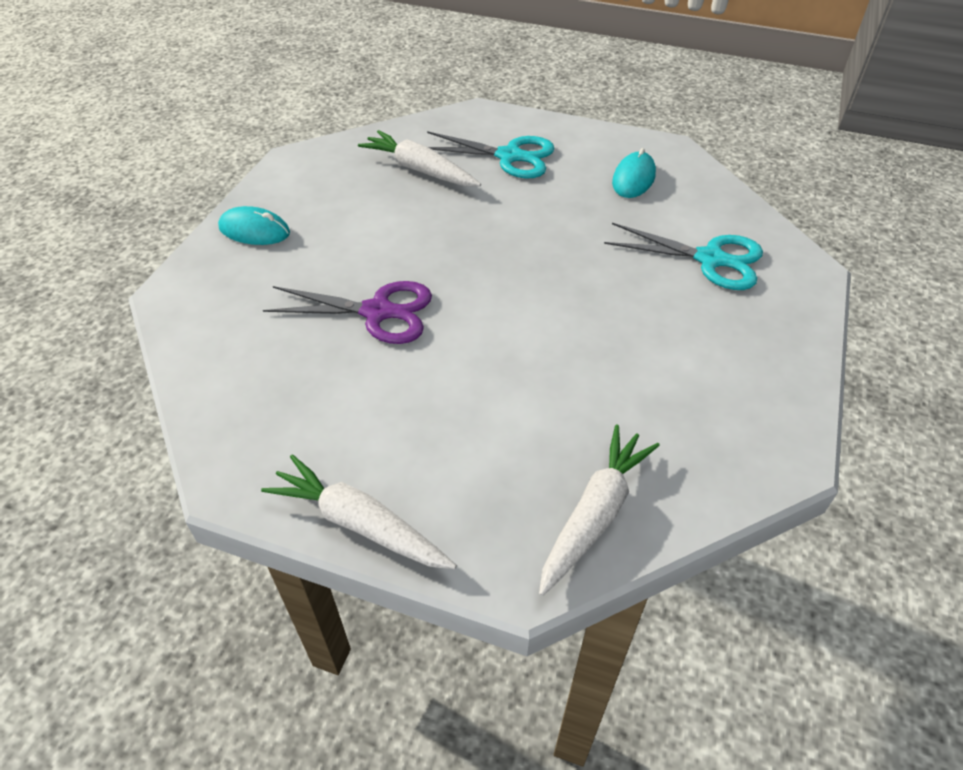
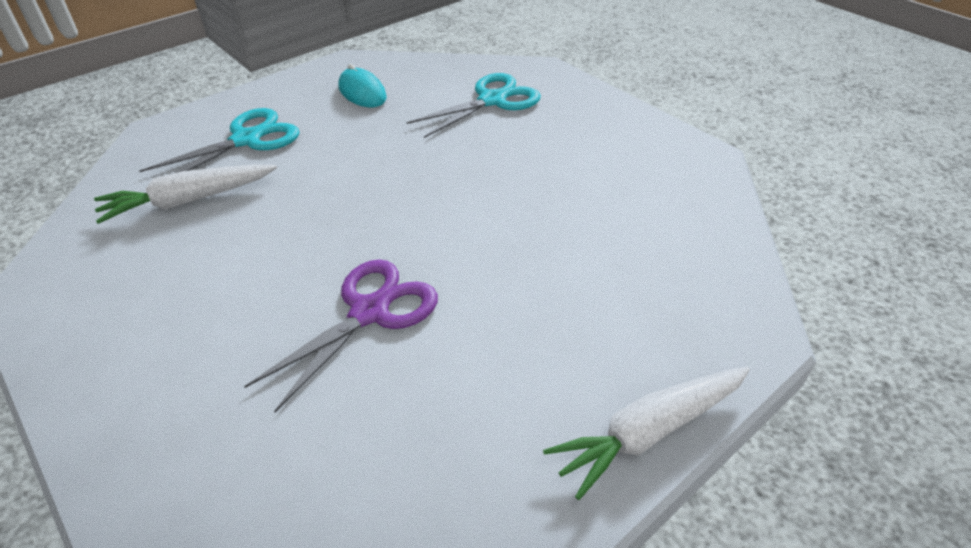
camera: 60 degrees left, 5 degrees down
(254, 230) = (115, 374): turquoise mouse -> none
(595, 514) = (713, 268): white carrot -> none

